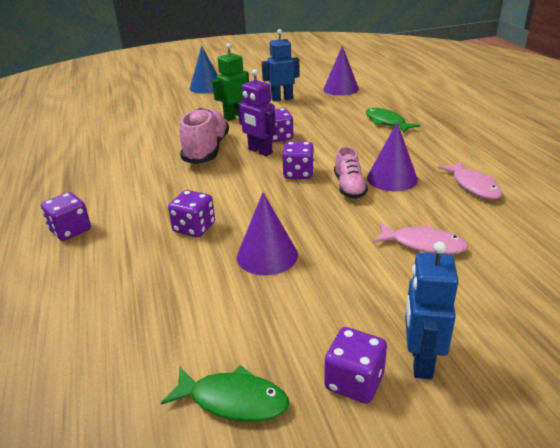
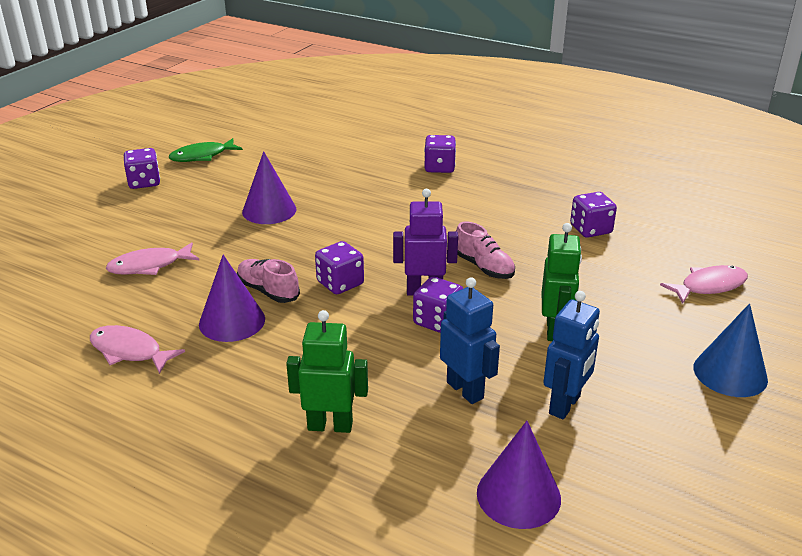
camera: 135 degrees right, 0 degrees up
(137, 106) = (709, 286): none -> pink fish
(194, 228) = (354, 203): purple dice -> purple dice (590, 229)
(206, 150) = (483, 267): pink shoe -> pink shoe, size x0.60
(386, 122) = (330, 425): green fish -> green robot
(420, 361) = (111, 202): blue robot -> blue robot (465, 390)

